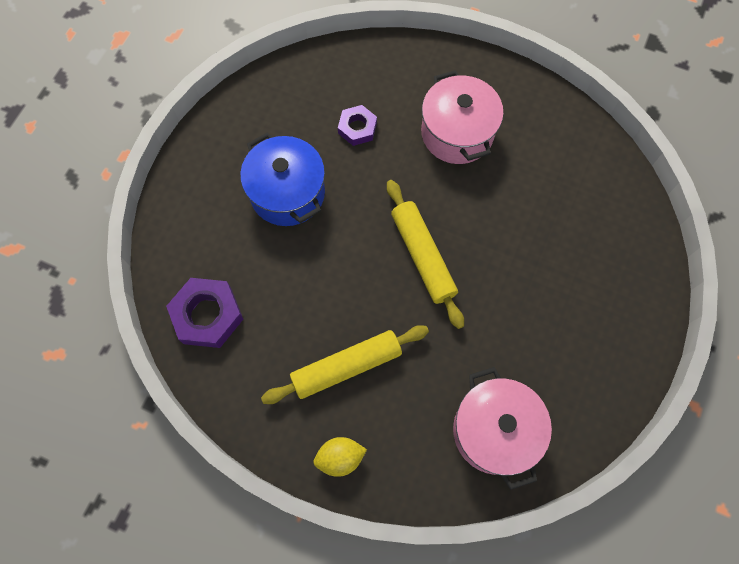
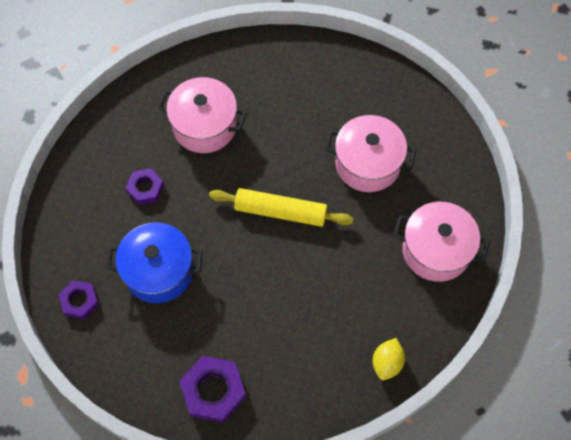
camera: 55 degrees left, 5 degrees down
(216, 150) = (80, 301): none -> purple nut
(346, 366) = (324, 316): yellow rolling pin -> none
(536, 303) = (367, 164): none -> pink pot

